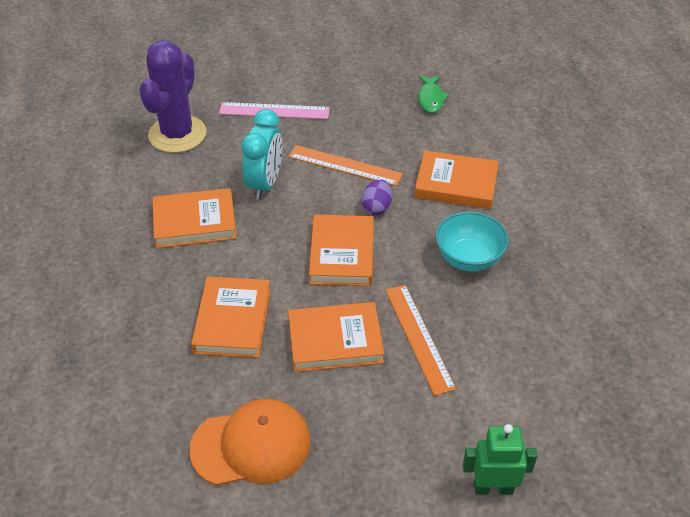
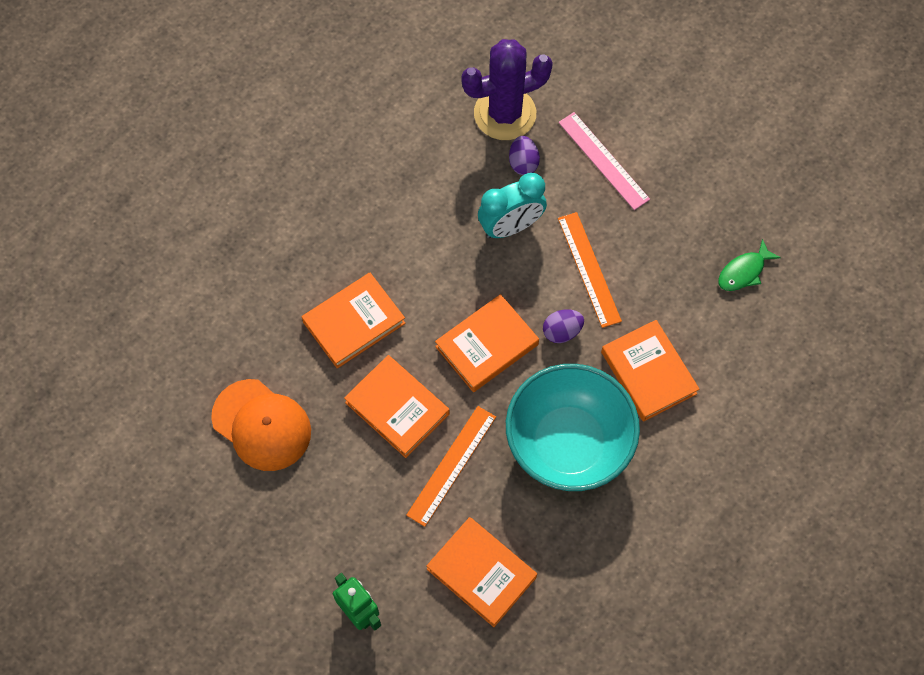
camera: 50 degrees right, 20 degrees up
(195, 222) = (423, 213): orange book -> orange book (481, 573)
(225, 148) = (523, 163): none -> purple egg
(468, 258) = (568, 444): turquoise bowl -> turquoise bowl, size x1.73

